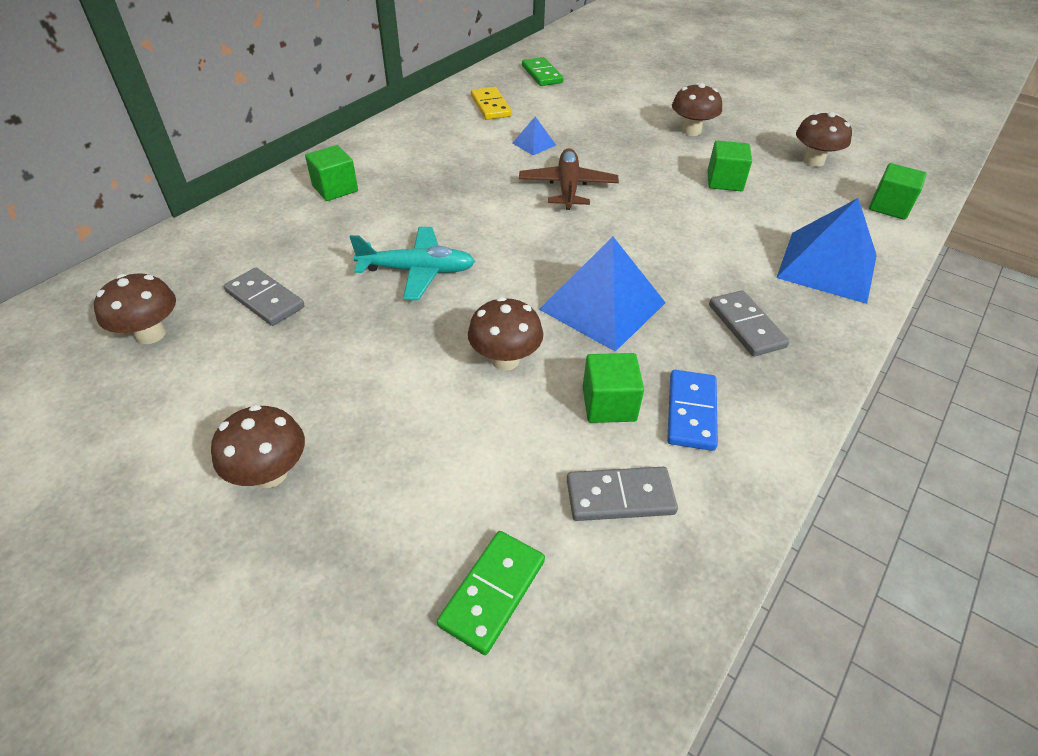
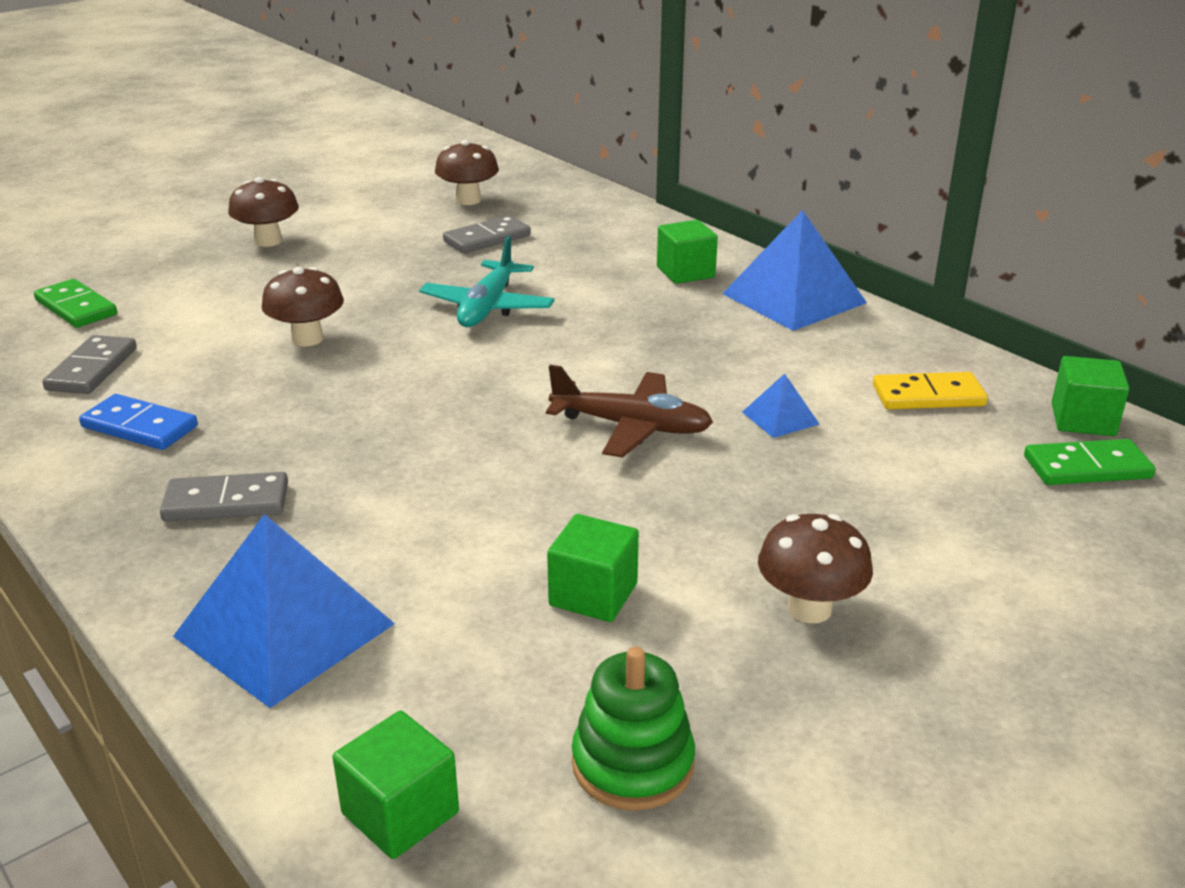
camera: 105 degrees right, 15 degrees down
(602, 306) = (345, 406): blue pyramid -> blue pyramid (793, 298)
(609, 404) = (197, 383): green cube -> green cube (1083, 420)
(814, 161) = (633, 764): brown mushroom -> green stacking toy

